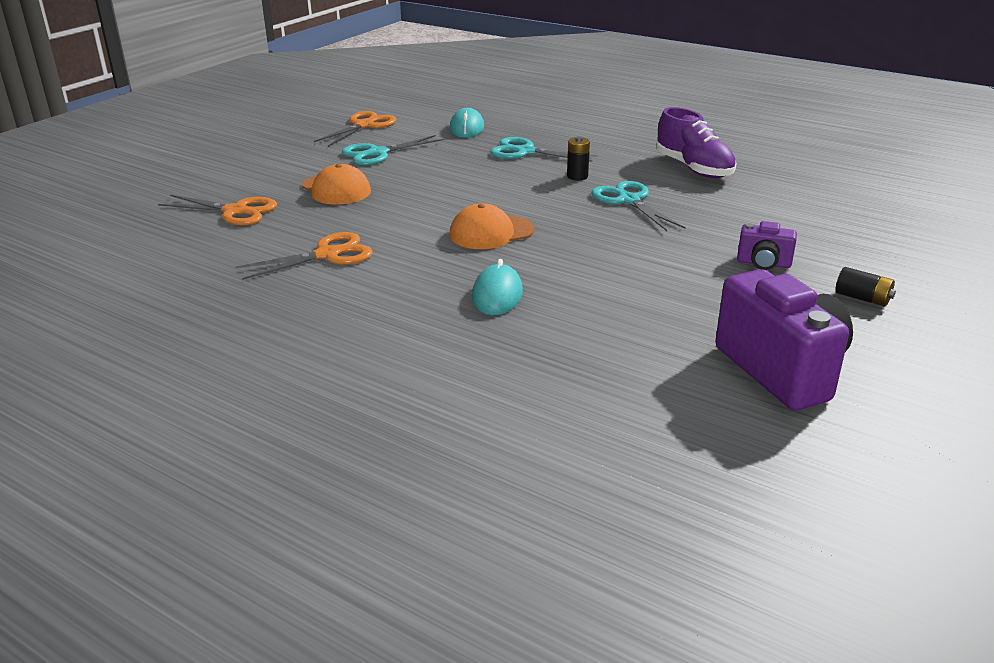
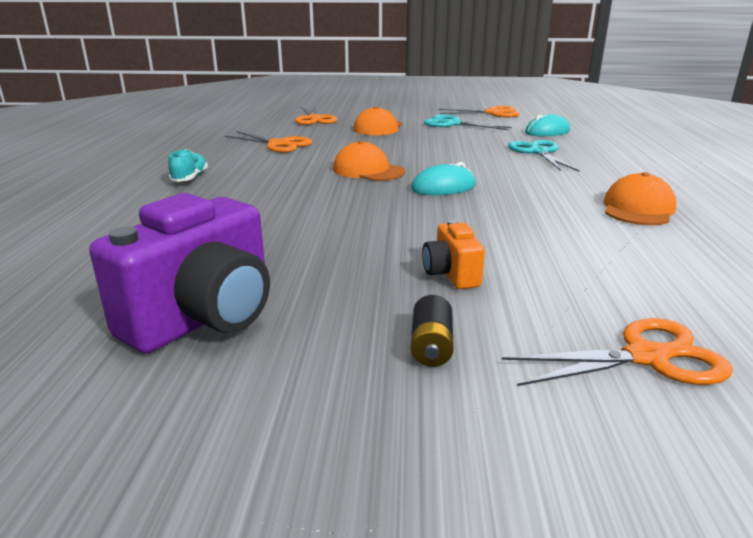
camera: 60 degrees right, 5 degrees down
(402, 329) = (190, 178): none -> turquoise shoe
(497, 295) = (264, 190): turquoise mouse -> turquoise mouse (443, 187)
(577, 176) = (523, 174): black battery -> none
(629, 201) = (505, 198): turquoise scissors -> none
(693, 168) = (638, 208): purple shoe -> orange cap
(763, 263) = (451, 275): purple camera -> orange camera
(900, 245) = (646, 357): none -> orange scissors

